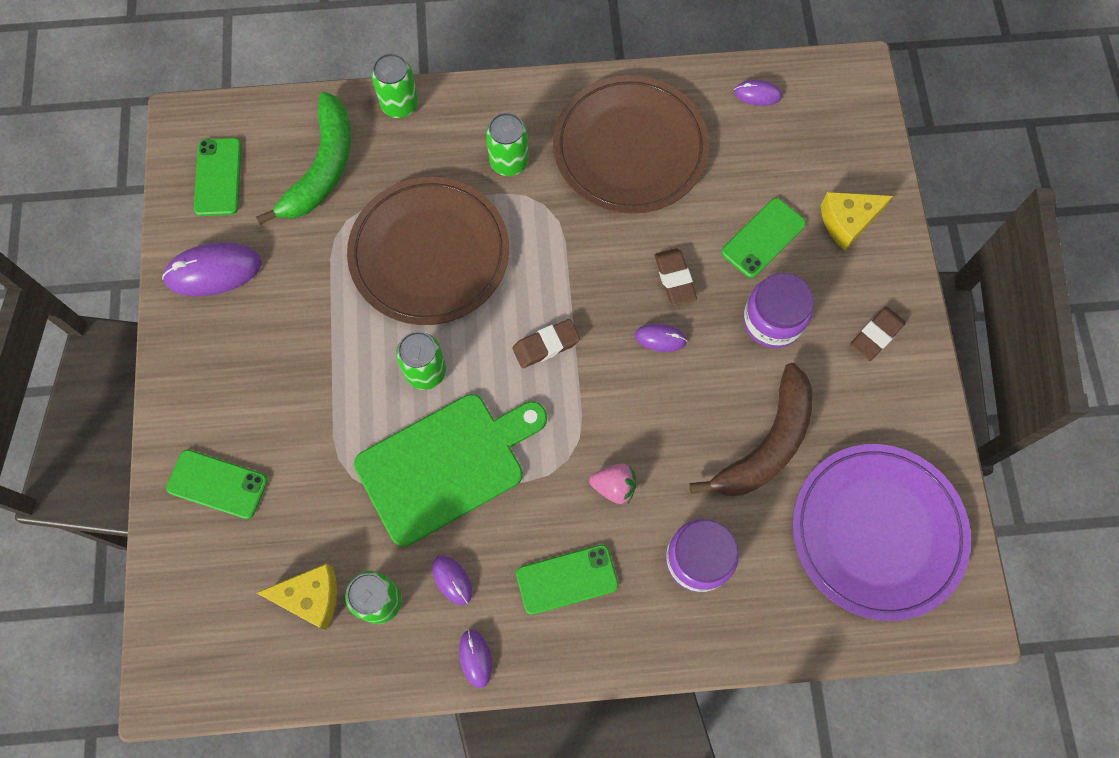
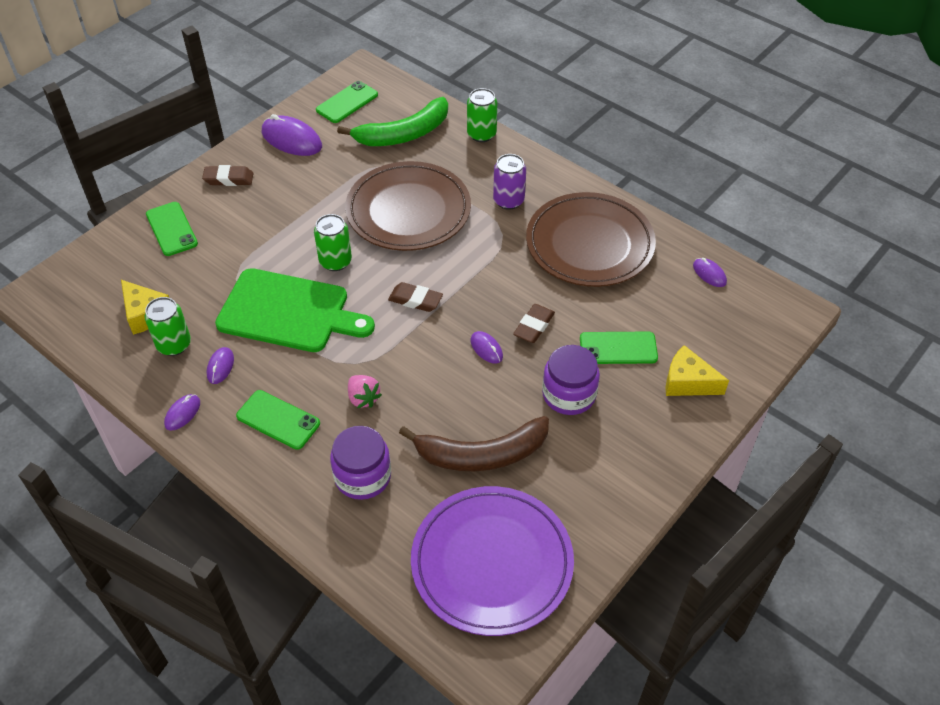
camera: 45 degrees right, 20 degrees down
(509, 162) = (508, 200): green can -> purple can
(876, 335) = (629, 457): brown eraser -> brown eraser (228, 179)

